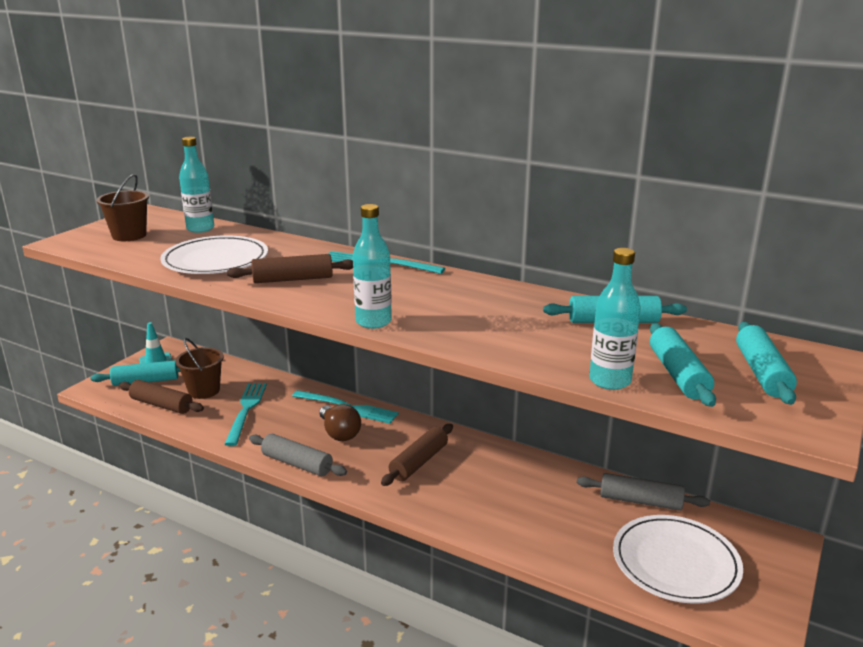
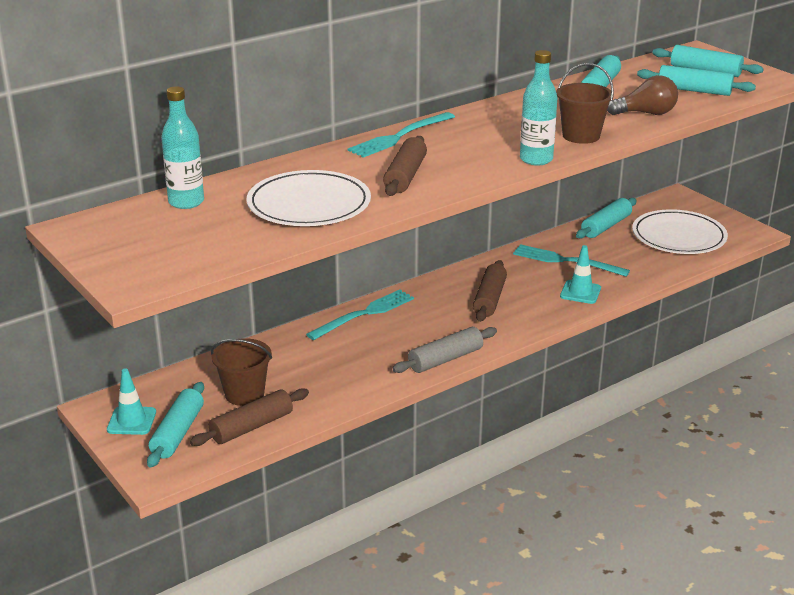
camera: 65 degrees left, 5 degrees up
(129, 235) = (160, 244): brown bucket -> brown bucket (581, 136)
(246, 410) = (316, 373): turquoise fork -> turquoise fork (566, 261)
(339, 433) = (409, 327): brown light bulb -> brown light bulb (646, 113)
(419, 462) = (489, 299): brown rolling pin -> brown rolling pin turned 45 degrees clockwise
(475, 514) = (580, 292): none -> turquoise traffic cone
(610, 381) = (691, 109): turquoise bottle -> none
(640, 501) = (606, 226): grey rolling pin -> turquoise rolling pin

